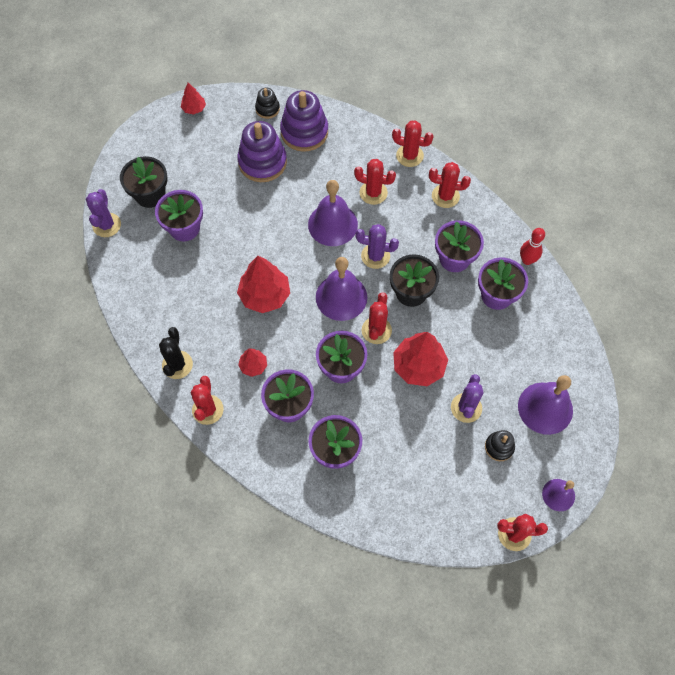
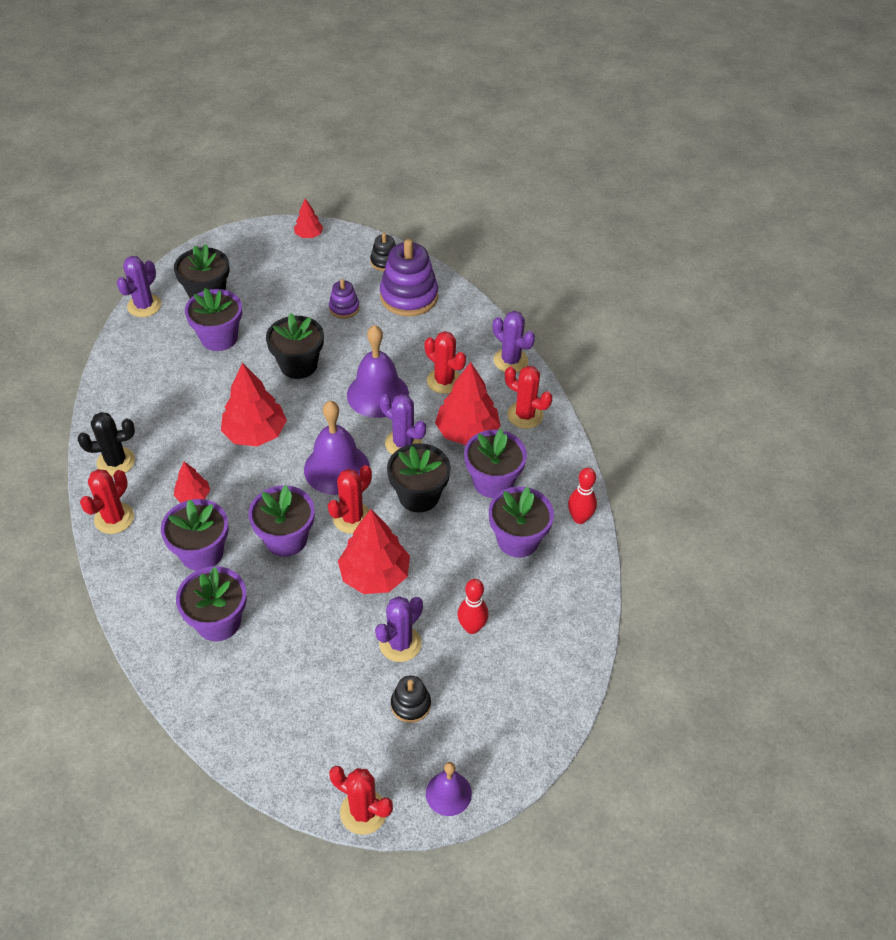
camera: 25 degrees right, 15 degrees down
(177, 365) = (116, 462): black cactus -> black cactus turned 45 degrees clockwise
(259, 225) = (298, 365): none -> black flower pot
(262, 162) = (344, 308): purple stacking toy -> purple stacking toy, size x0.52
(409, 156) = (510, 360): red cactus -> purple cactus
(414, 227) = (467, 432): none -> red tree
(505, 373) = (472, 627): none -> red bowling pin
(545, 408) = (496, 687): purple bell -> none

